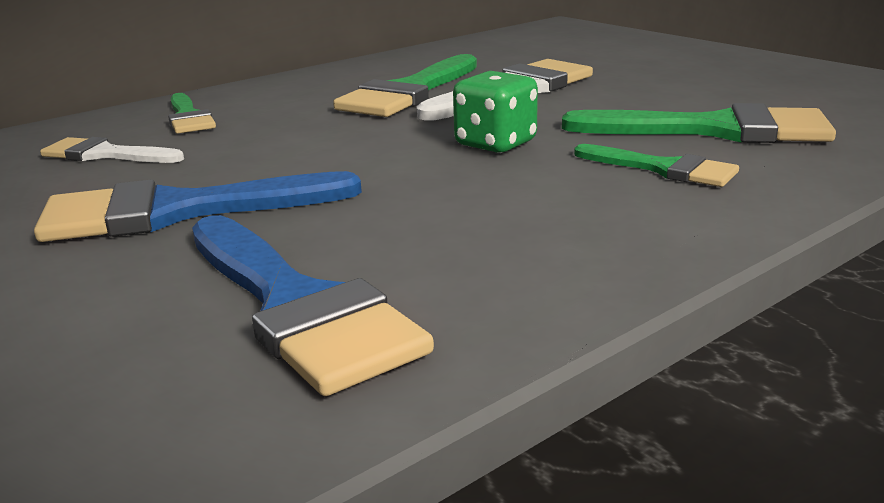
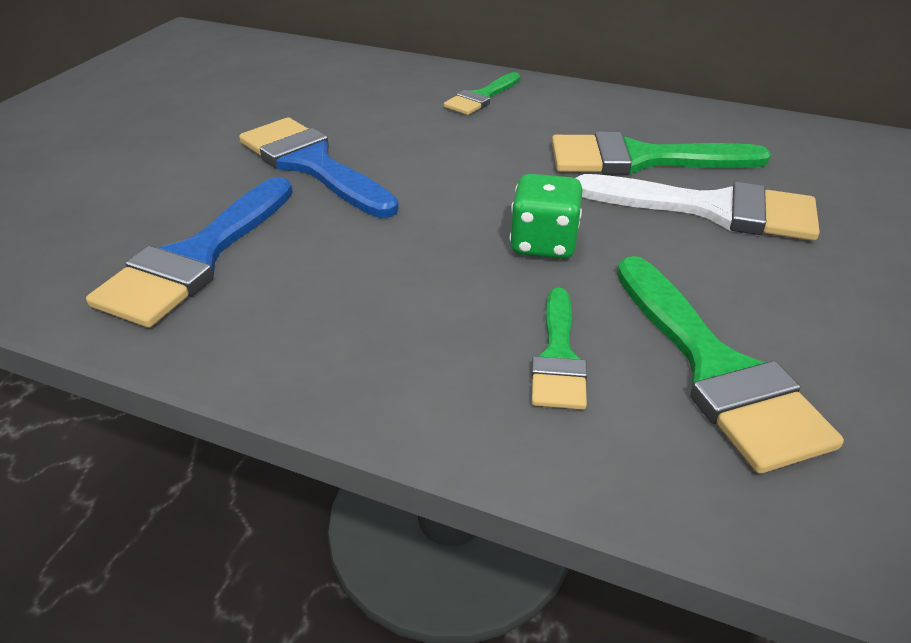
camera: 60 degrees right, 15 degrees up
(105, 154) = (388, 101): white brush -> none

